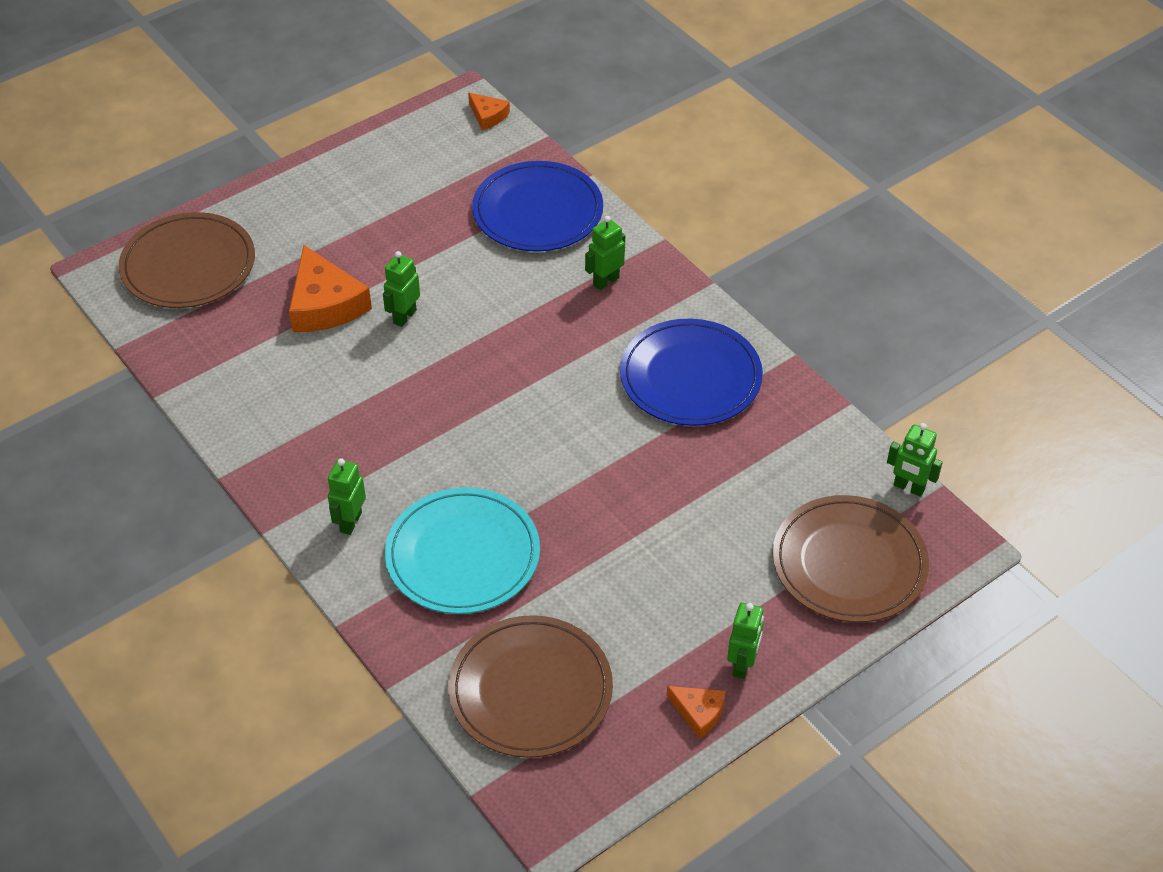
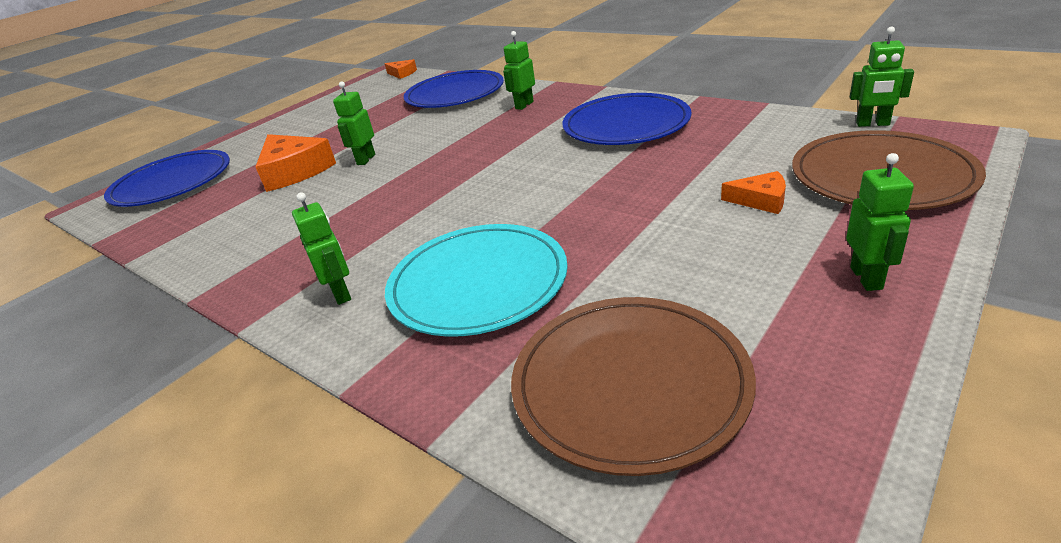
camera: 10 degrees left, 15 degrees down
(188, 265) = (172, 183): brown plate -> blue plate
(350, 522) = (341, 293): green robot -> green robot turned 150 degrees clockwise
(699, 712) = (865, 338): orange cheese -> orange cheese (761, 200)

